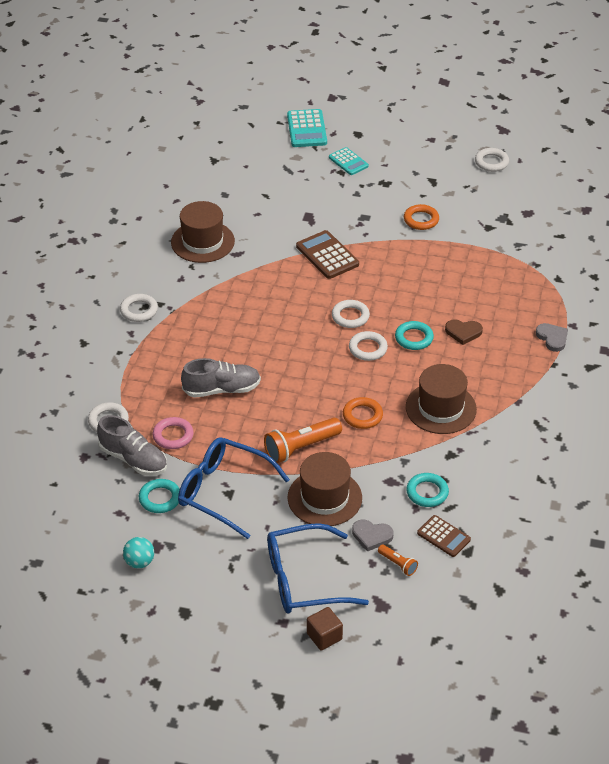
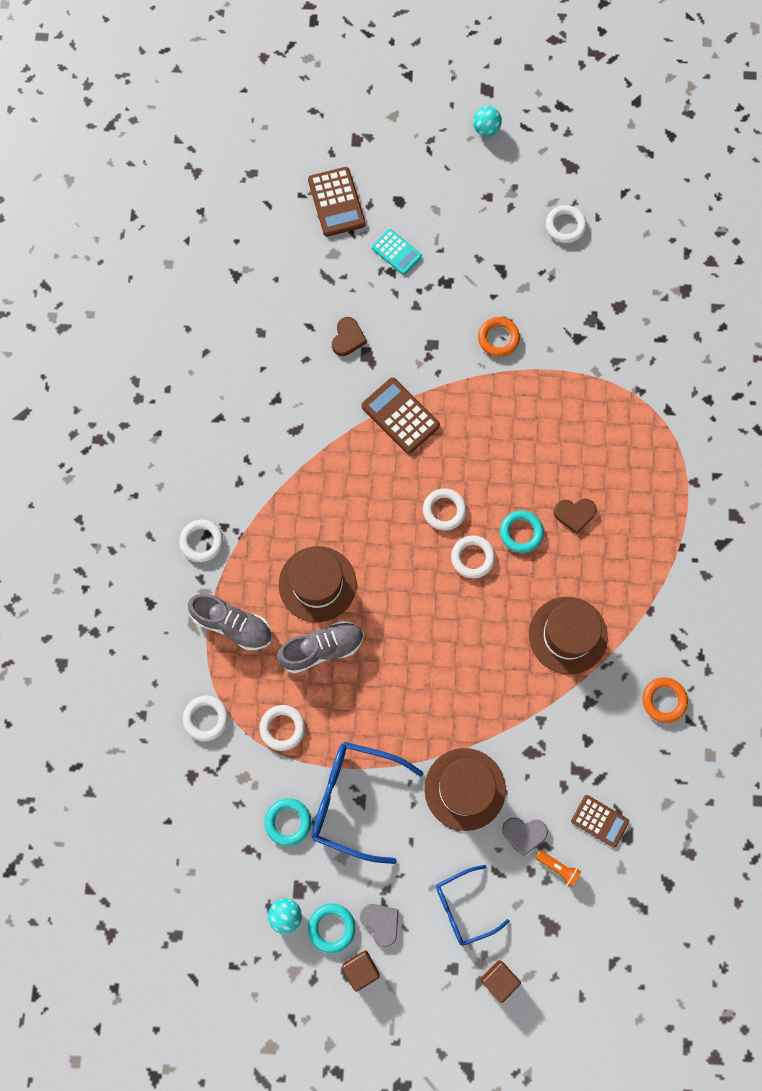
camera: 10 degrees left, 30 degrees up
(133, 459) = (246, 770): grey shoe -> grey shoe (232, 625)
(173, 436) = (282, 728): pink ring -> white ring
(197, 610) = (361, 969): none -> brown cube
(202, 242) = (251, 417): brown hat -> brown hat (317, 584)
(295, 205) = (348, 338): none -> brown heart
(301, 448) = (425, 721): orange flashlight -> none
(304, 580) = (464, 907): blue glasses -> blue glasses, size x0.62
(307, 129) = (336, 202): turquoise calculator -> brown calculator
(362, 415) = (484, 661): orange ring -> orange ring (664, 700)
(427, 492) = (572, 762): turquoise ring -> turquoise ring (331, 928)
(438, 102) = (486, 129): none -> turquoise ball
(552, 338) = (674, 506): grey heart -> grey heart (381, 923)

